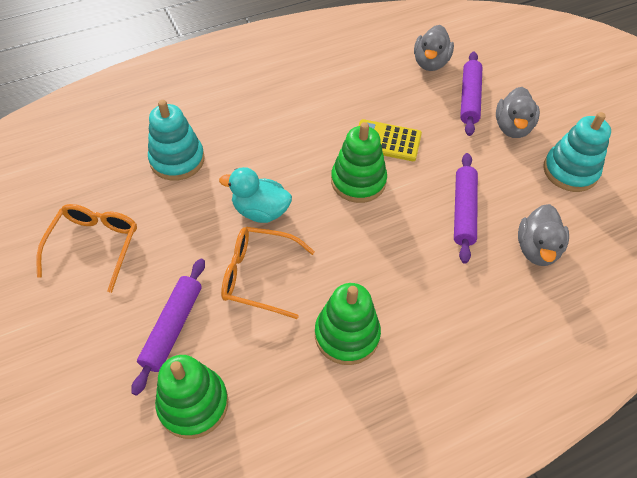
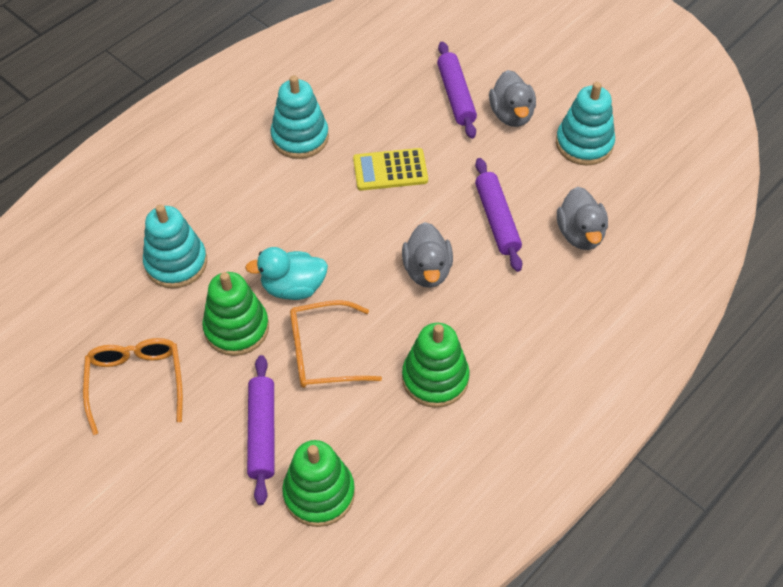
camera: 20 degrees left, 0 degrees up
(324, 93) = (300, 137): none -> turquoise stacking toy
(358, 181) = (379, 223): green stacking toy -> green stacking toy (236, 328)
(430, 63) = (399, 67): grey duck -> grey duck (427, 270)

